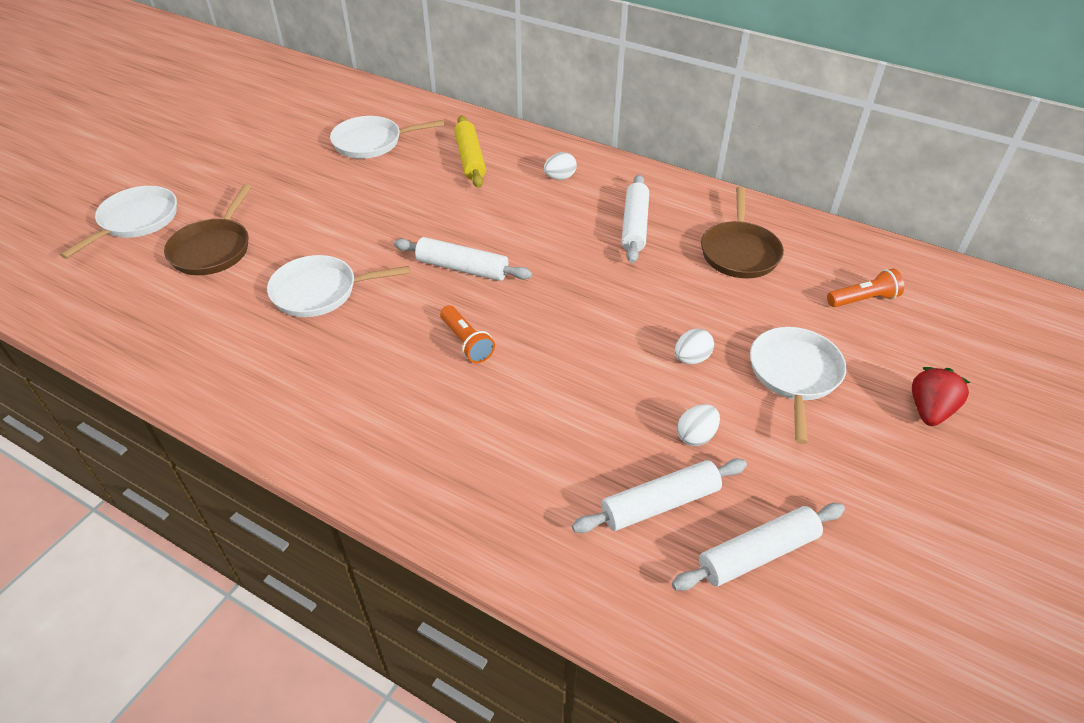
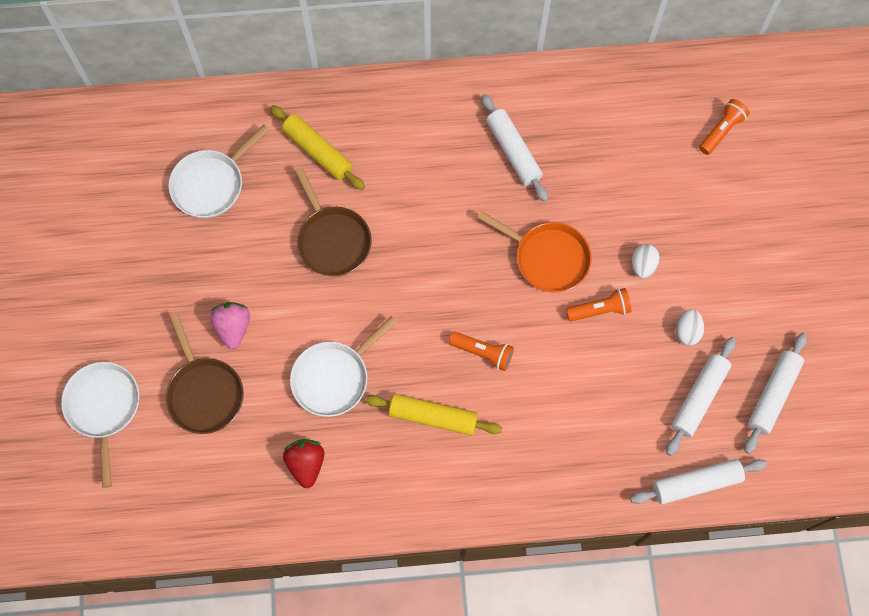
camera: 35 degrees left, 25 degrees up
(284, 223) = (233, 328): none -> pink strawberry
(369, 364) = (433, 417): none -> yellow rolling pin
(462, 268) = (419, 283): white rolling pin -> white rolling pin (696, 483)
(560, 177) = (412, 129): white egg -> none
(598, 307) = (547, 258): none -> orange pan
(614, 370) = (600, 310): none -> orange flashlight
(739, 252) = (609, 133): brown pan -> brown pan (332, 240)
(794, 375) = (716, 237): white pan -> none
(929, 410) = (811, 214): red strawberry -> red strawberry (306, 464)

